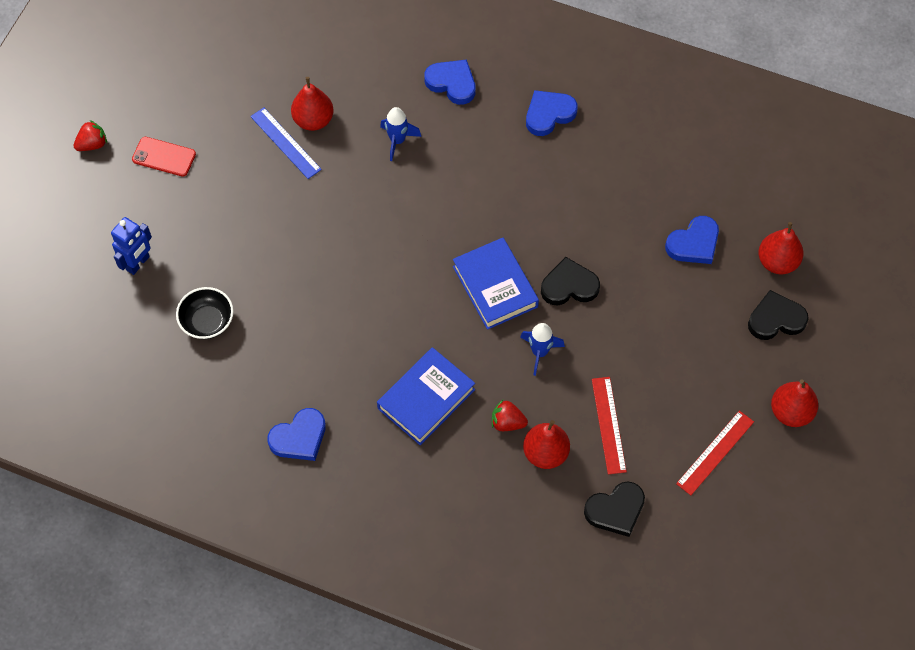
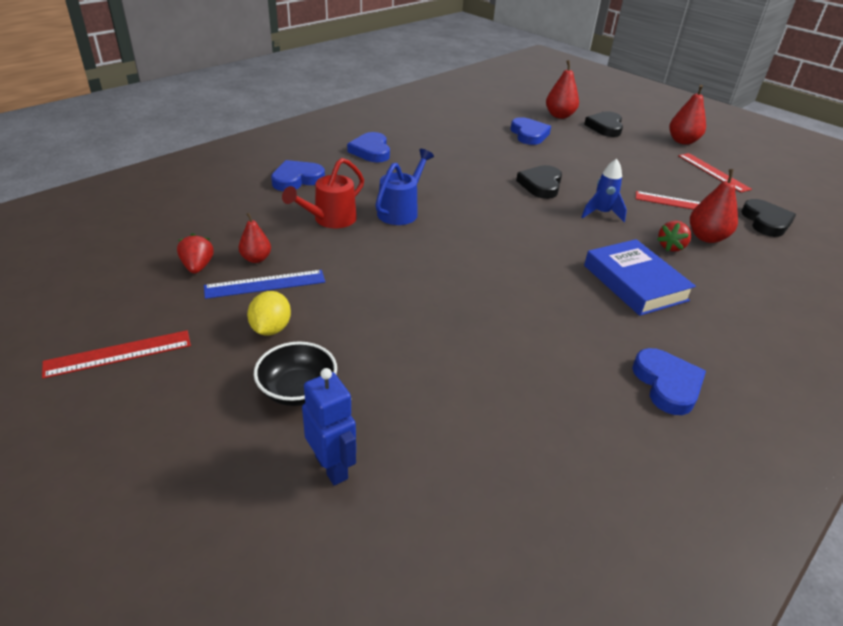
camera: 70 degrees left, 25 degrees down
(92, 144) = (83, 460): red strawberry -> red strawberry (197, 267)
(164, 157) = (184, 387): red phone -> none
(175, 105) = (118, 353): none -> red ruler
(207, 321) = (468, 419): black bowl -> black bowl (297, 390)
(239, 172) = (271, 329): none -> yellow lemon
(313, 120) = (256, 259): red pear -> red pear, size x0.63
(397, 141) = (330, 220): blue rocket -> red watering can
(444, 186) = (401, 211): none -> blue watering can
(495, 286) = (524, 215): blue book -> none

